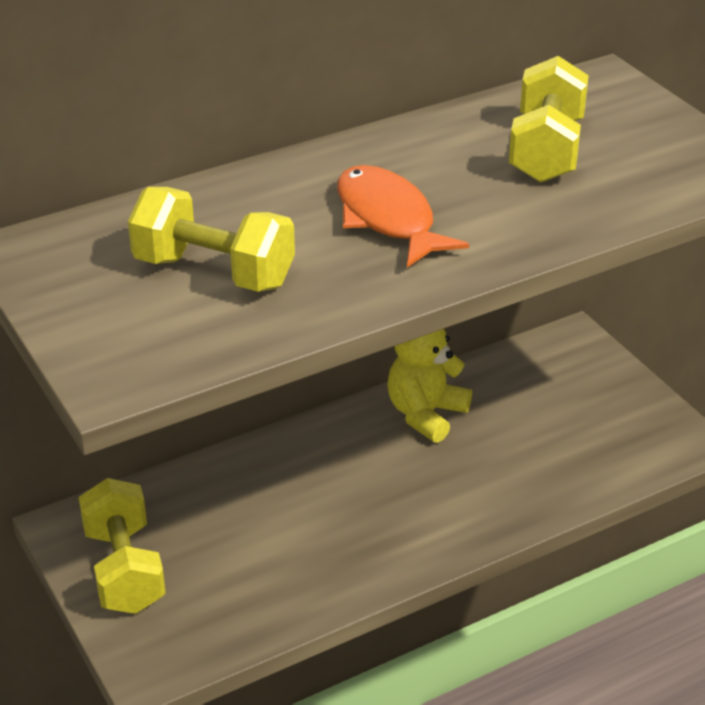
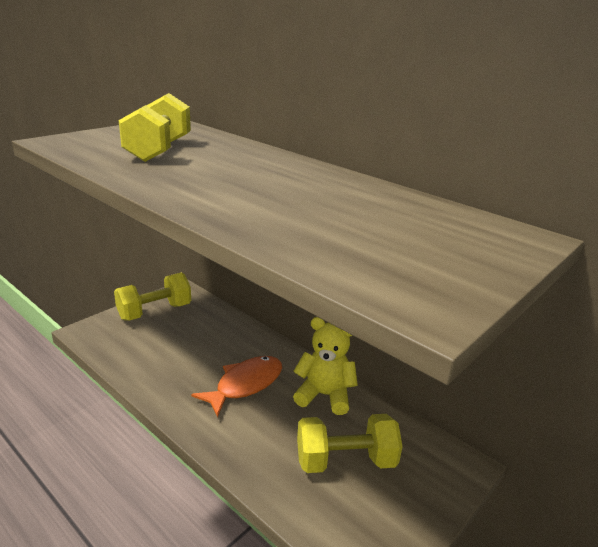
camera: 70 degrees right, 10 degrees down
(388, 219) = (237, 180): orange fish -> orange fish (245, 384)
(546, 150) = (374, 220): yellow dumbbell -> yellow dumbbell (345, 461)

